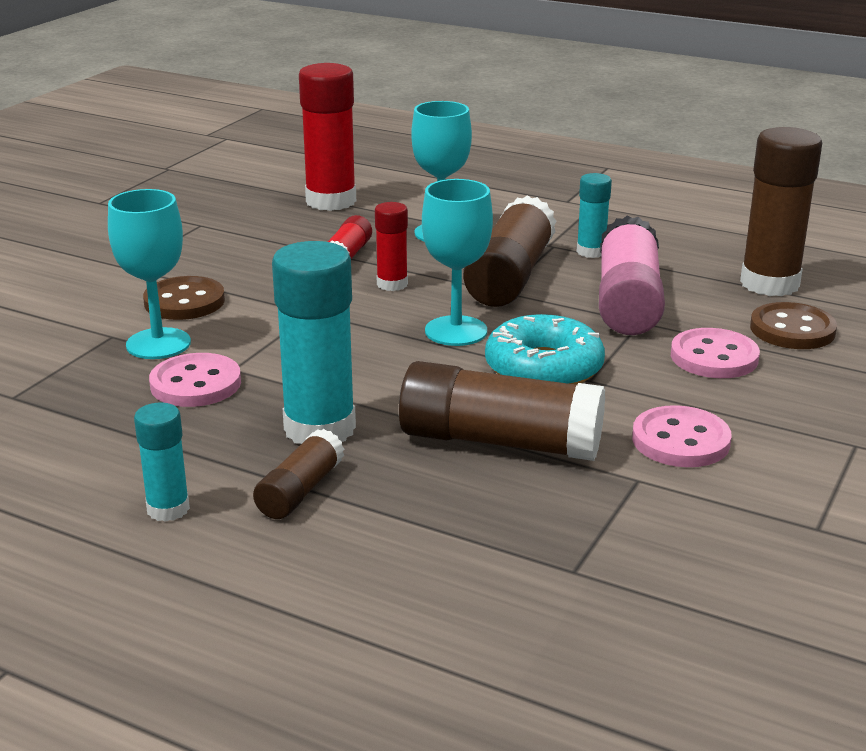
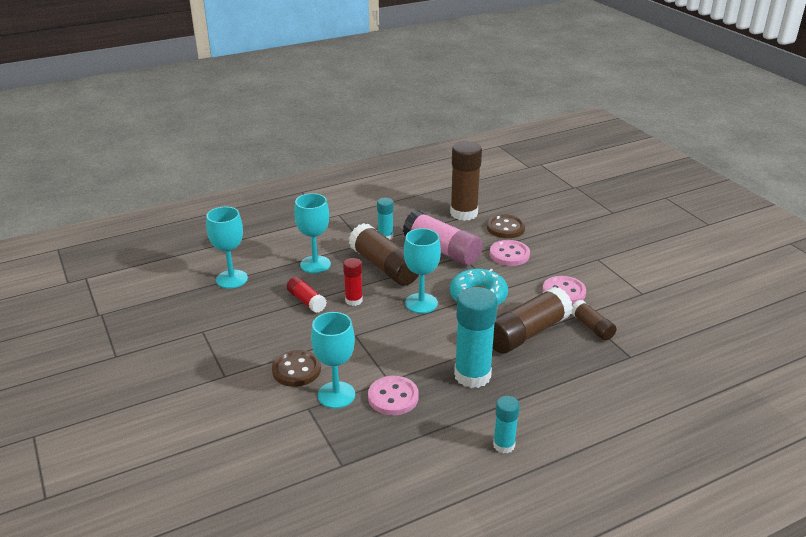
camera: 55 degrees left, 5 degrees up
(300, 491) = (520, 401): brown glue stick -> brown glue stick (592, 327)
(331, 201) = (232, 279): red glue stick -> turquoise goblet

